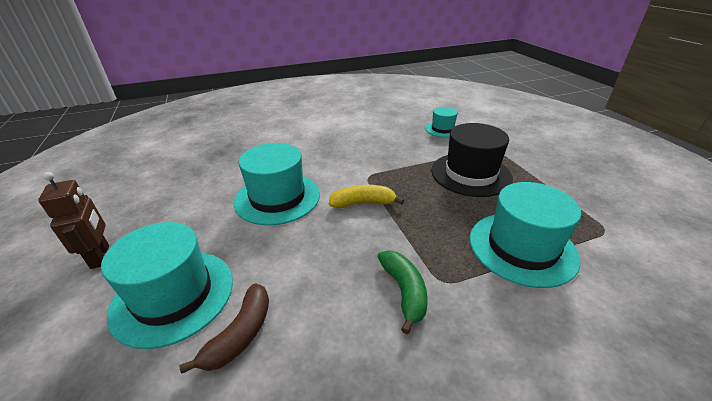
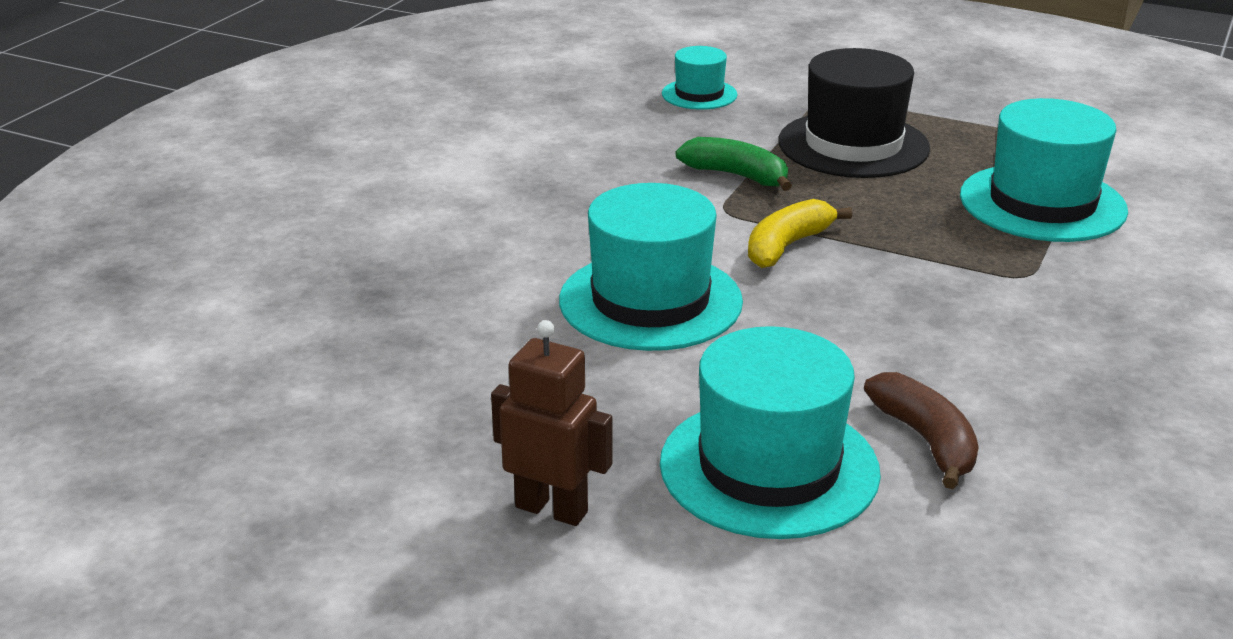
camera: 45 degrees left, 5 degrees down
(404, 291) = (1007, 306): green banana -> green banana (737, 176)

